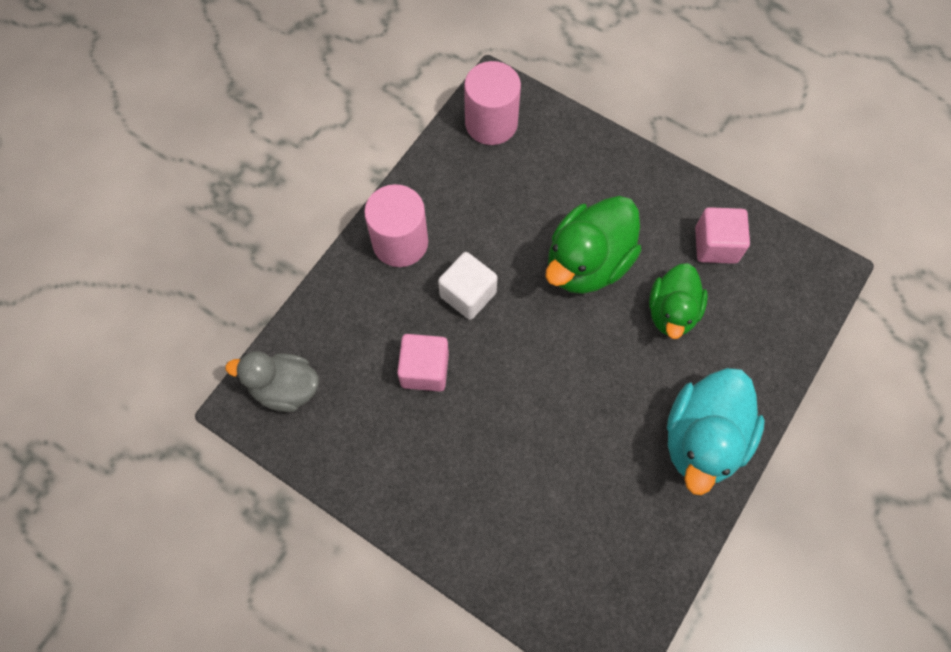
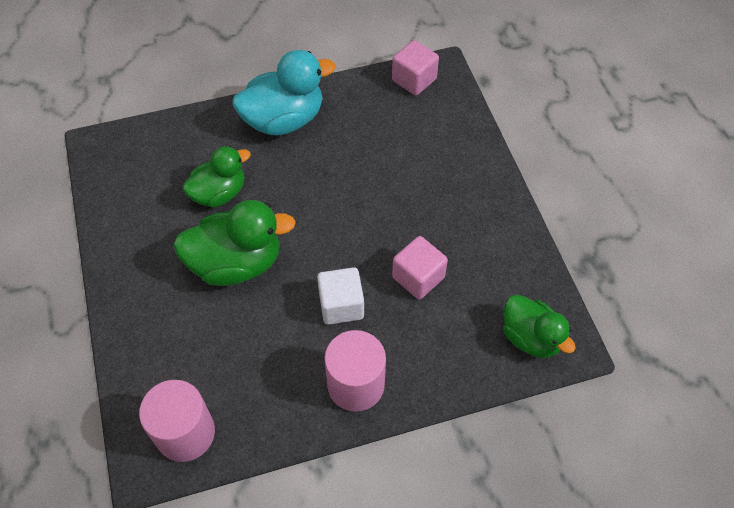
camera: 140 degrees left, 10 degrees down
(285, 388) = (530, 337): grey duck -> green duck
(716, 245) = (141, 210): pink cube -> pink cube (414, 80)

